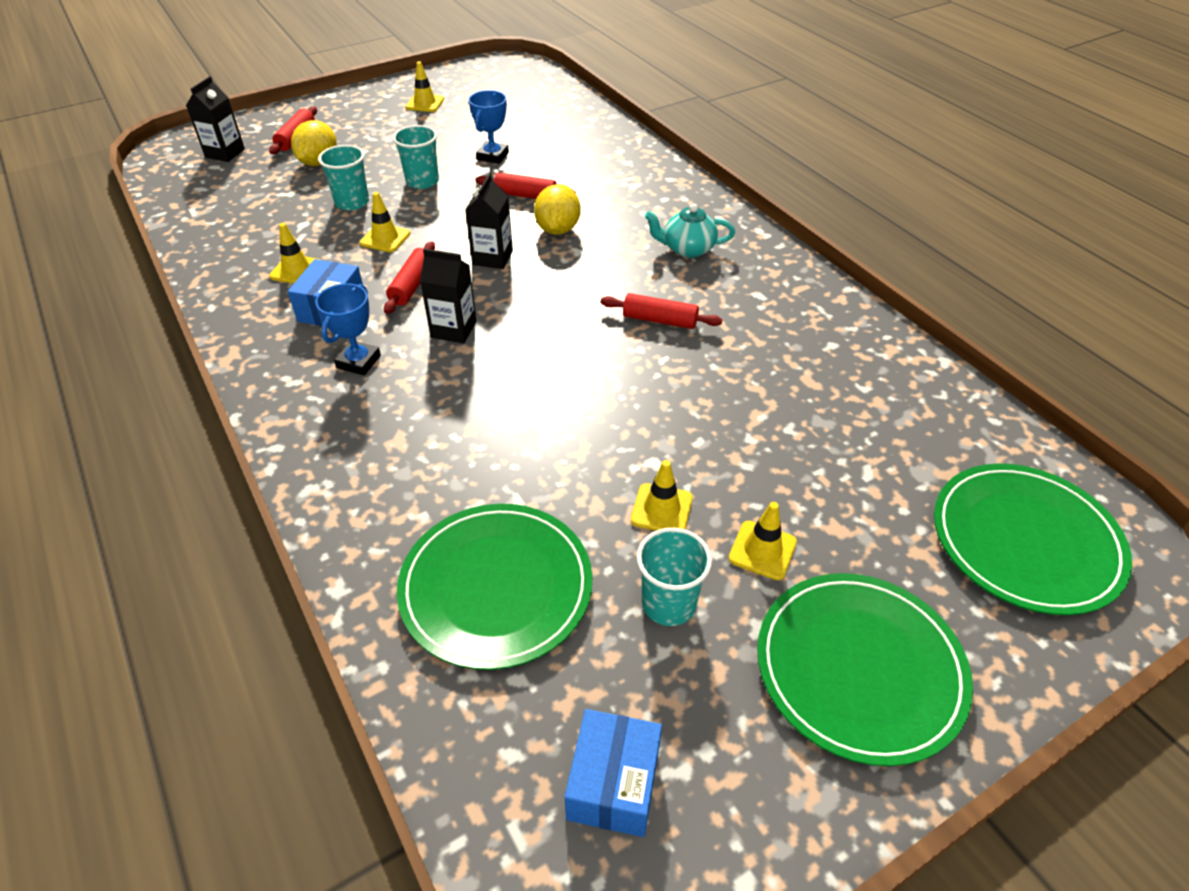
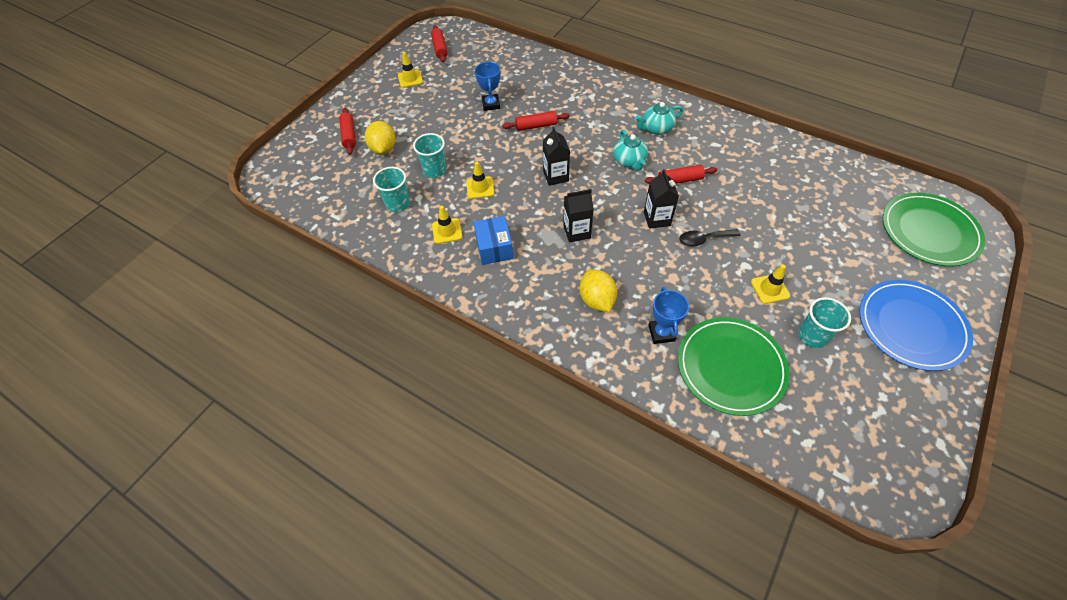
camera: 25 degrees left, 10 degrees up
(225, 153) = (311, 165): black carton -> black carton (657, 219)
(358, 362) = (543, 275): blue trophy -> blue trophy (661, 333)
(412, 285) = (526, 213): red rolling pin -> red rolling pin (440, 48)
(422, 181) = (464, 139): turquoise cup -> turquoise cup (398, 204)
(558, 229) = (575, 143): yellow lemon -> yellow lemon (597, 300)
(610, 274) = (629, 161): none -> turquoise teapot
(613, 783) = (859, 431): blue box -> none
(622, 405) = (704, 239): none -> black spoon
(762, 550) = (830, 289): yellow traffic cone -> none
(859, 668) = (911, 326): green plate -> blue plate

